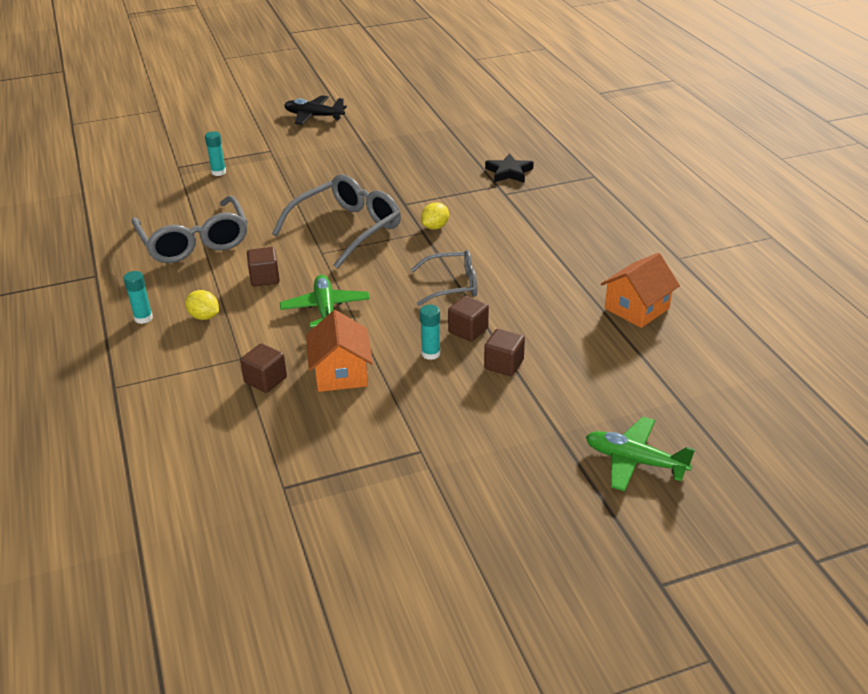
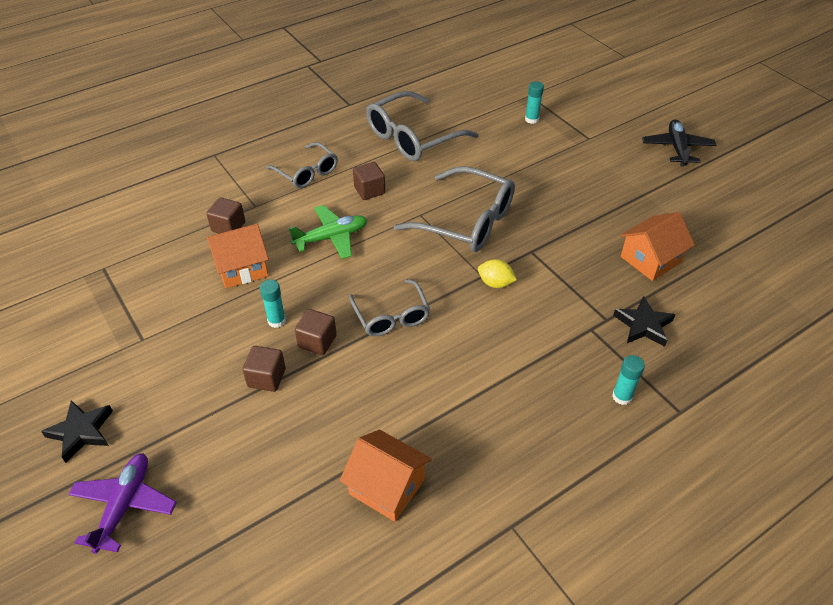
camera: 75 degrees right, 10 degrees up
(143, 318) = (299, 143): turquoise glue stick -> turquoise glue stick (622, 396)
(204, 317) = (306, 172): yellow lemon -> grey glasses
(441, 155) = (650, 259): none -> orange house
(539, 496) = (81, 432): none -> black star
(634, 461) = (124, 505): green plane -> purple plane

